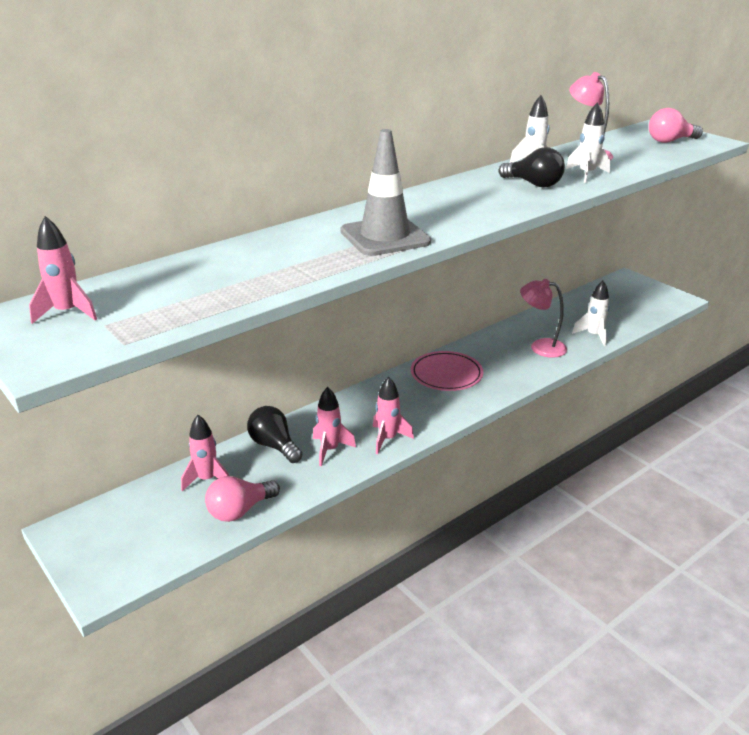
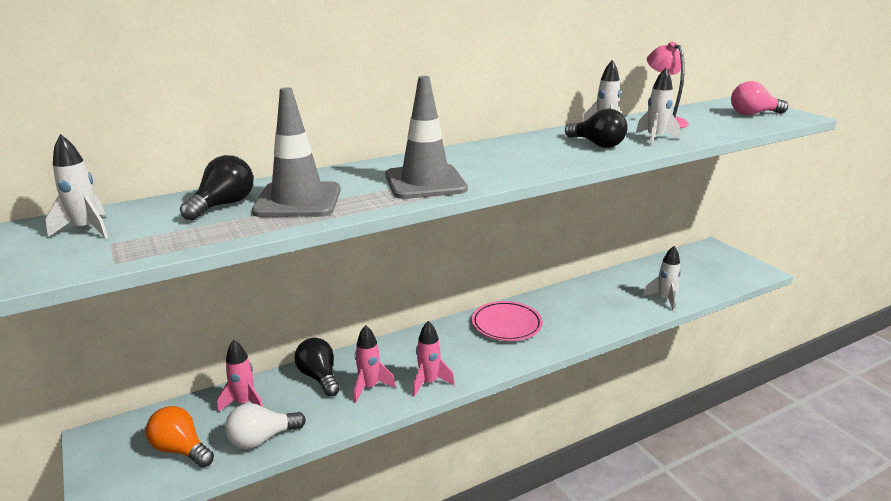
camera: 10 degrees right, 5 degrees down
(67, 313) = (86, 229): pink rocket -> white rocket
(160, 530) = (181, 449): none -> orange light bulb
(193, 276) = (223, 205): none -> black light bulb
(239, 511) = (262, 439): pink light bulb -> white light bulb
(268, 265) = (298, 200): none -> grey traffic cone
(540, 346) = (608, 306): pink lamp -> none

